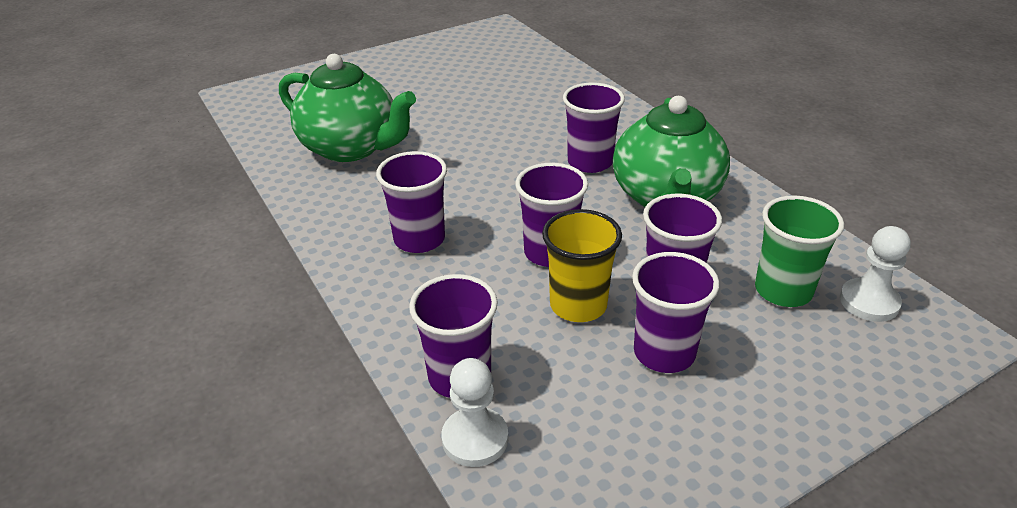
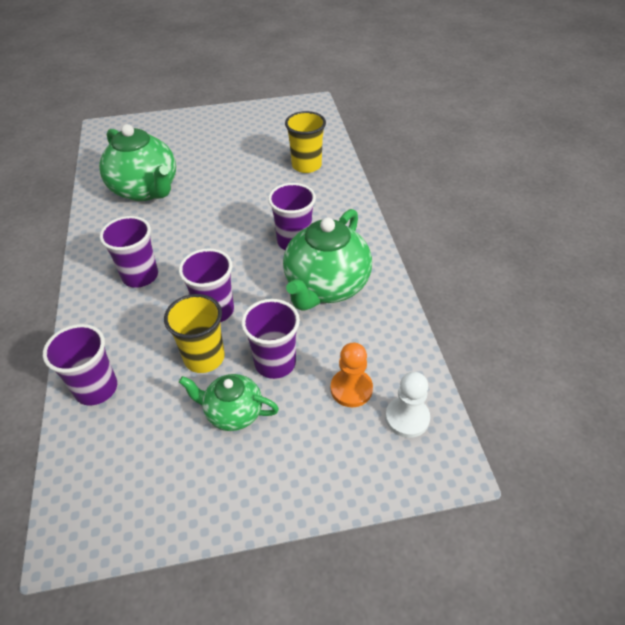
camera: 20 degrees right, 10 degrees up
(475, 439) = (76, 436): white pawn -> none
(541, 86) = (306, 165): none -> yellow cup
(664, 353) = (233, 412): purple cup -> green teapot
(783, 290) = (351, 389): green cup -> orange pawn

